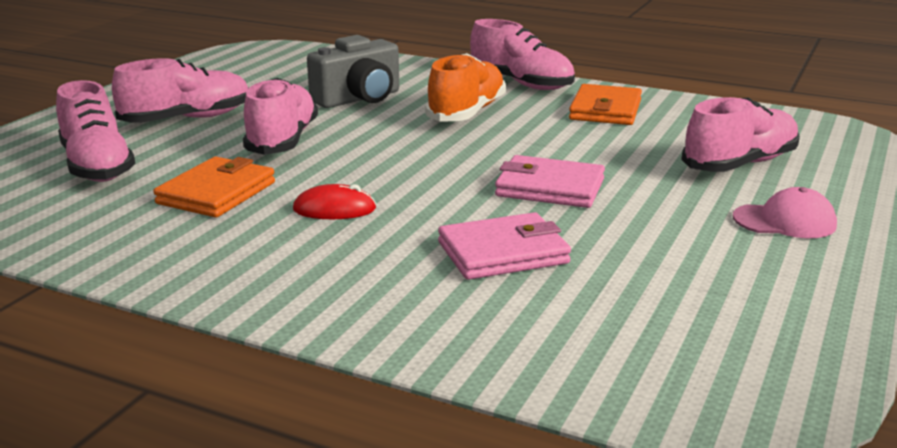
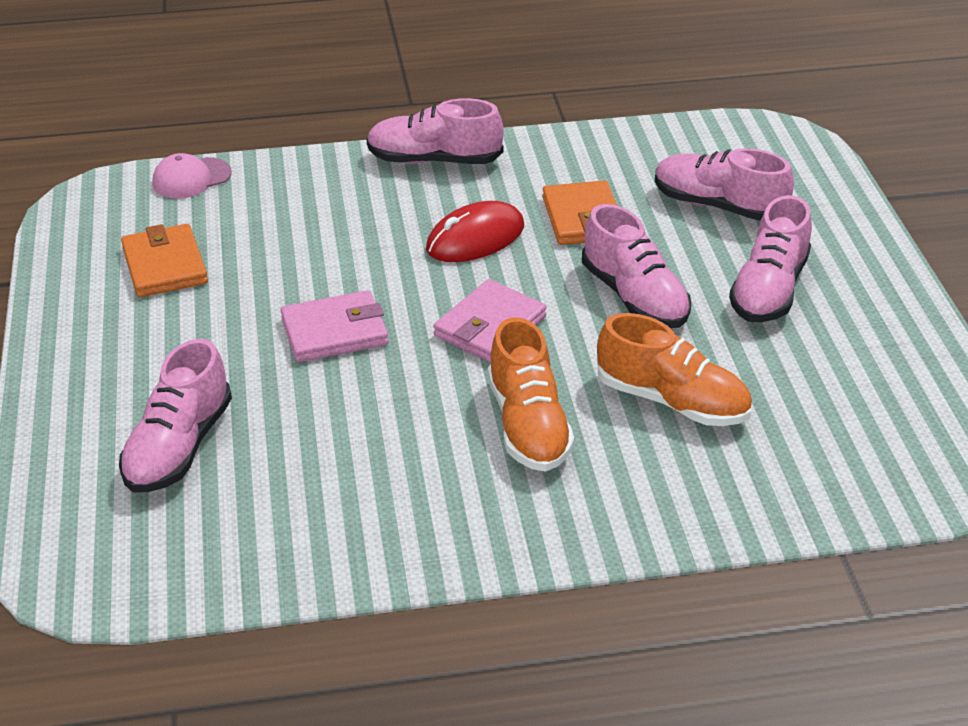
camera: 145 degrees right, 15 degrees up
(334, 209) = (475, 238): red mouse -> red mouse, size x1.55
(359, 99) = (672, 401): grey camera -> orange shoe
(503, 253) = (311, 246): pink wallet -> pink wallet (490, 326)
(521, 83) = (539, 531): pink shoe -> pink shoe (434, 160)
(605, 110) = (383, 505): orange wallet -> orange wallet (165, 265)
(784, 221) = (111, 368): pink cap -> pink cap (191, 178)

